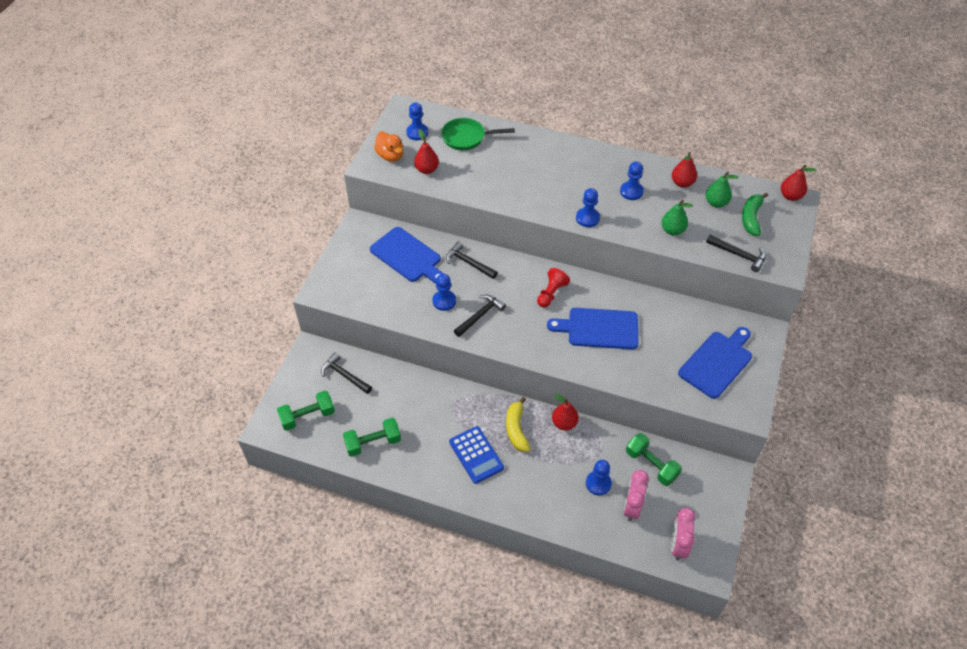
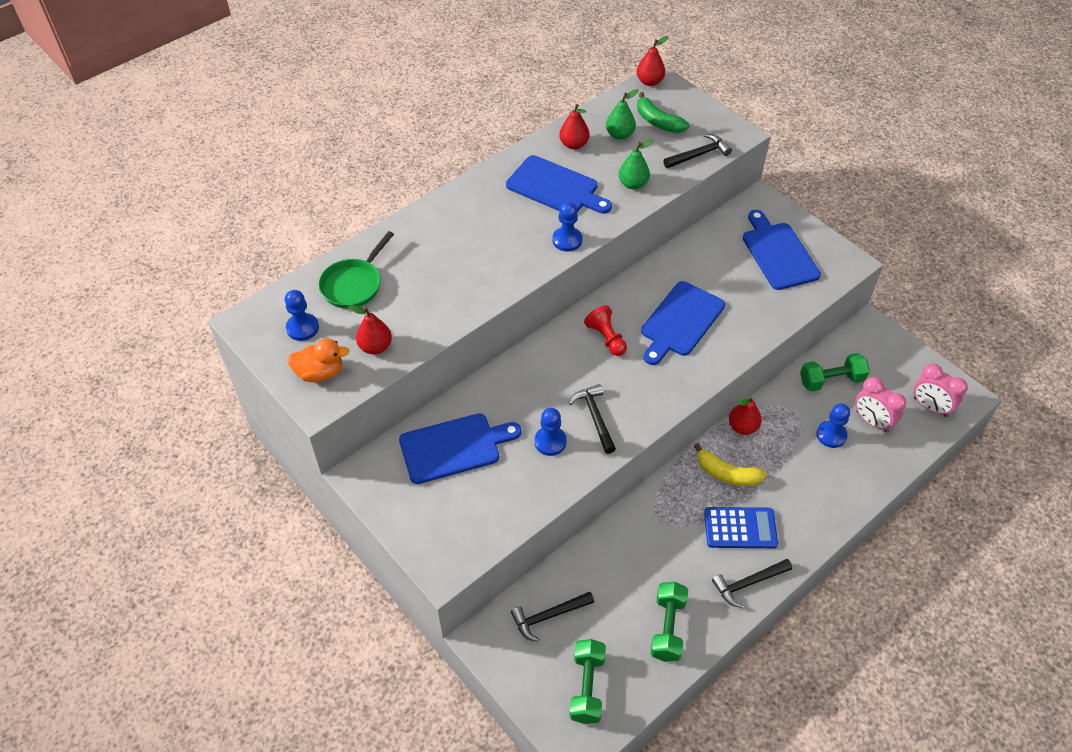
camera: 60 degrees left, 0 degrees up
(468, 263) = (509, 391): black hammer -> black hammer (748, 583)
(631, 191) = (555, 187): blue pawn -> blue cutting board

